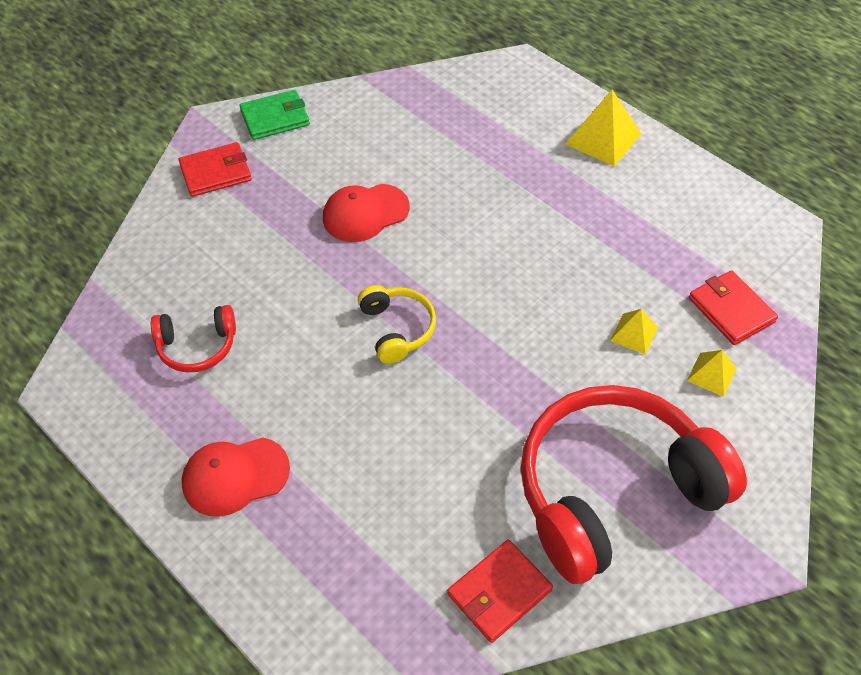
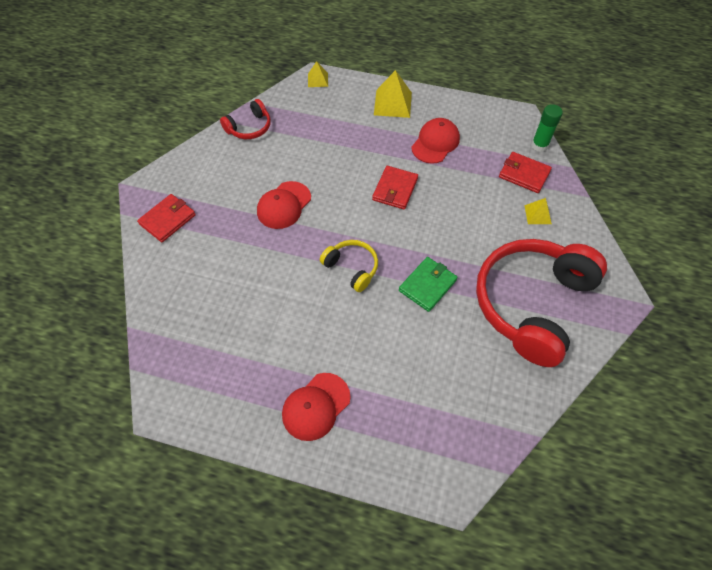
camera: 30 degrees left, 5 degrees up
(197, 346) = (234, 337): red headphones -> red headphones (249, 128)
(275, 118) = (183, 168): green wallet -> green wallet (427, 285)
(499, 592) = (512, 393): red wallet -> red wallet (395, 189)
(627, 214) = (435, 143): none -> red cap
(634, 333) = (484, 210): yellow pyramid -> yellow pyramid (318, 80)
(785, 280) = (539, 145): none -> green glue stick

